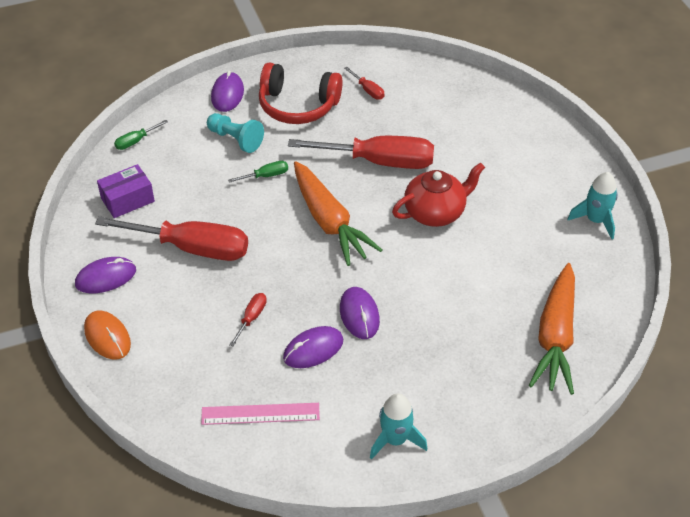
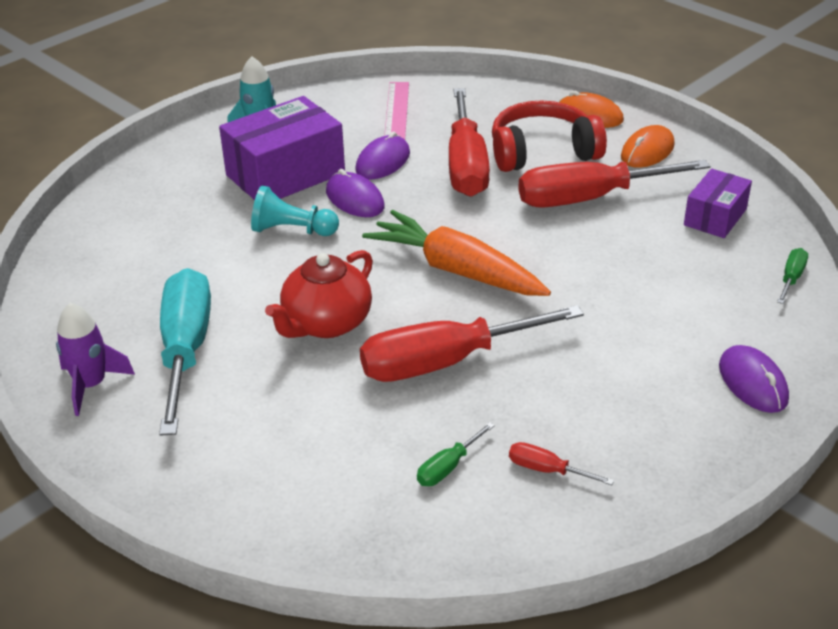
camera: 155 degrees right, 10 degrees down
(106, 277) = (647, 151): purple mouse -> orange mouse
(236, 139) = (669, 324): turquoise pawn -> turquoise pawn (292, 230)
(251, 318) = (466, 165): red screwdriver -> red screwdriver, size x2.39
(260, 413) = (397, 111): pink ruler -> pink ruler turned 60 degrees counterclockwise
(266, 176) = (582, 294): green screwdriver -> green screwdriver (448, 467)
(298, 105) = (633, 403): red headphones -> red headphones (542, 152)
(399, 367) = (285, 174): none -> purple box
(531, 224) = (186, 350): none -> turquoise screwdriver
(555, 337) = (121, 243): orange carrot -> none
(595, 220) = (91, 385): turquoise rocket -> purple rocket

